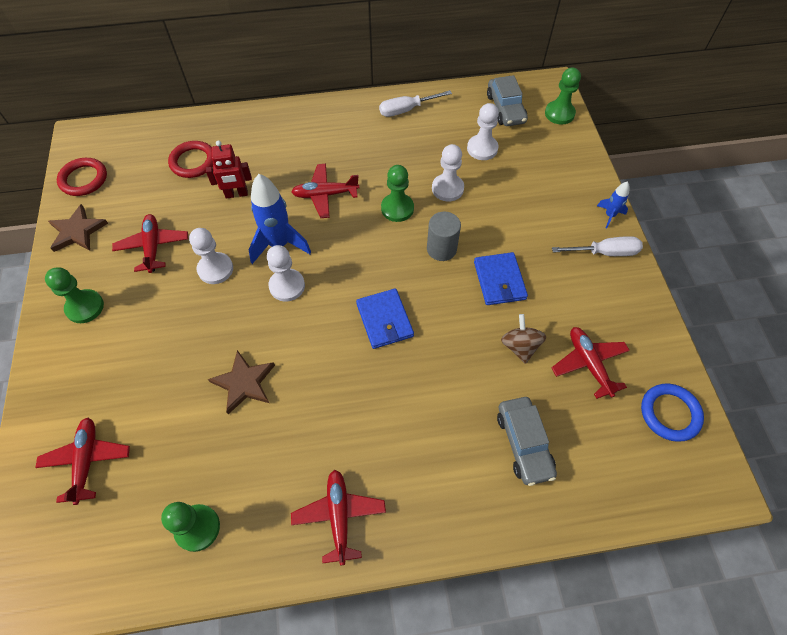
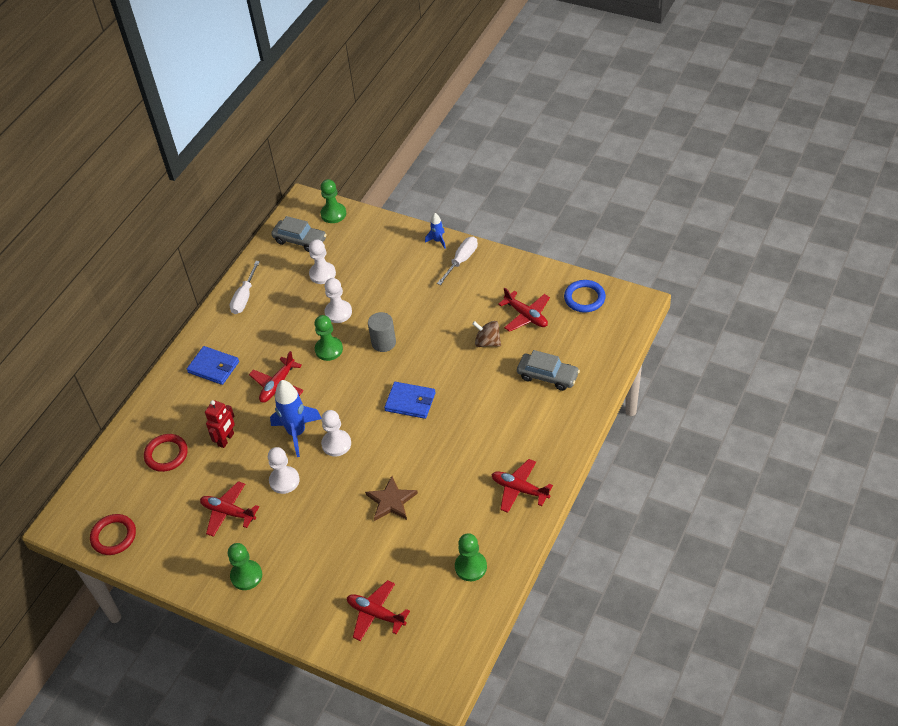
camera: 50 degrees left, 10 degrees down
(77, 231) = (166, 558): brown star -> none
(499, 280) = (434, 326): blue wallet -> blue wallet (213, 367)
(589, 364) = (526, 316): red plane -> red plane turned 150 degrees counterclockwise

